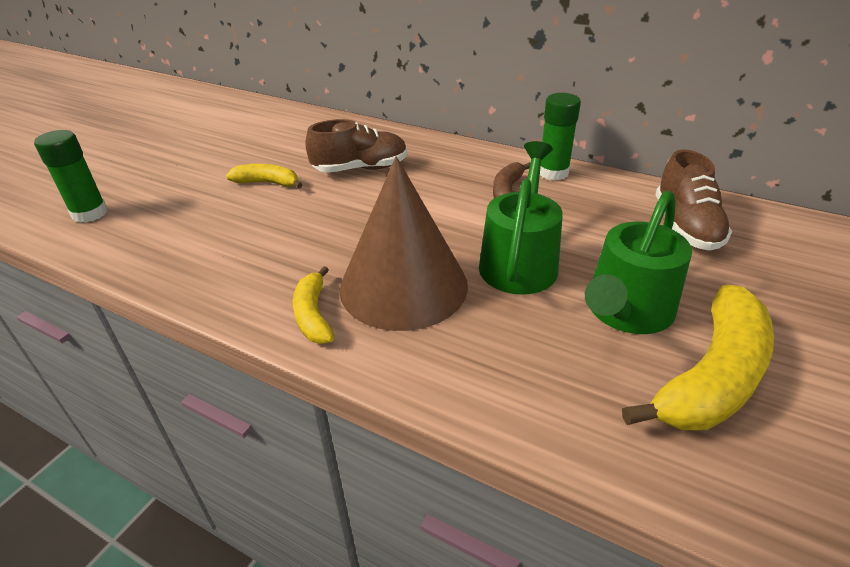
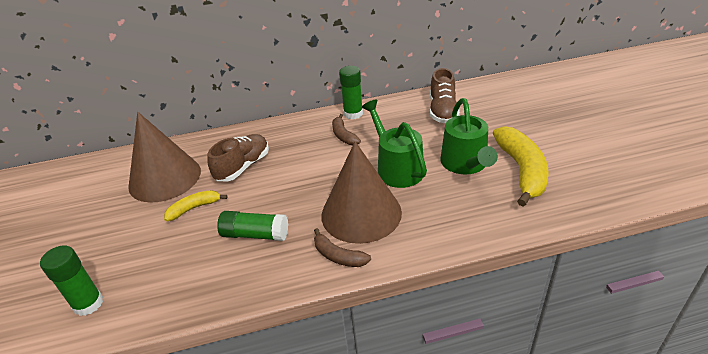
camera: 40 degrees left, 0 degrees up
(276, 239) = (255, 234): none -> green glue stick
(285, 144) = (165, 178): none -> brown cone
(313, 315) = (338, 256): yellow banana -> brown banana
(686, 227) = (442, 111): brown shoe -> brown shoe turned 45 degrees clockwise

